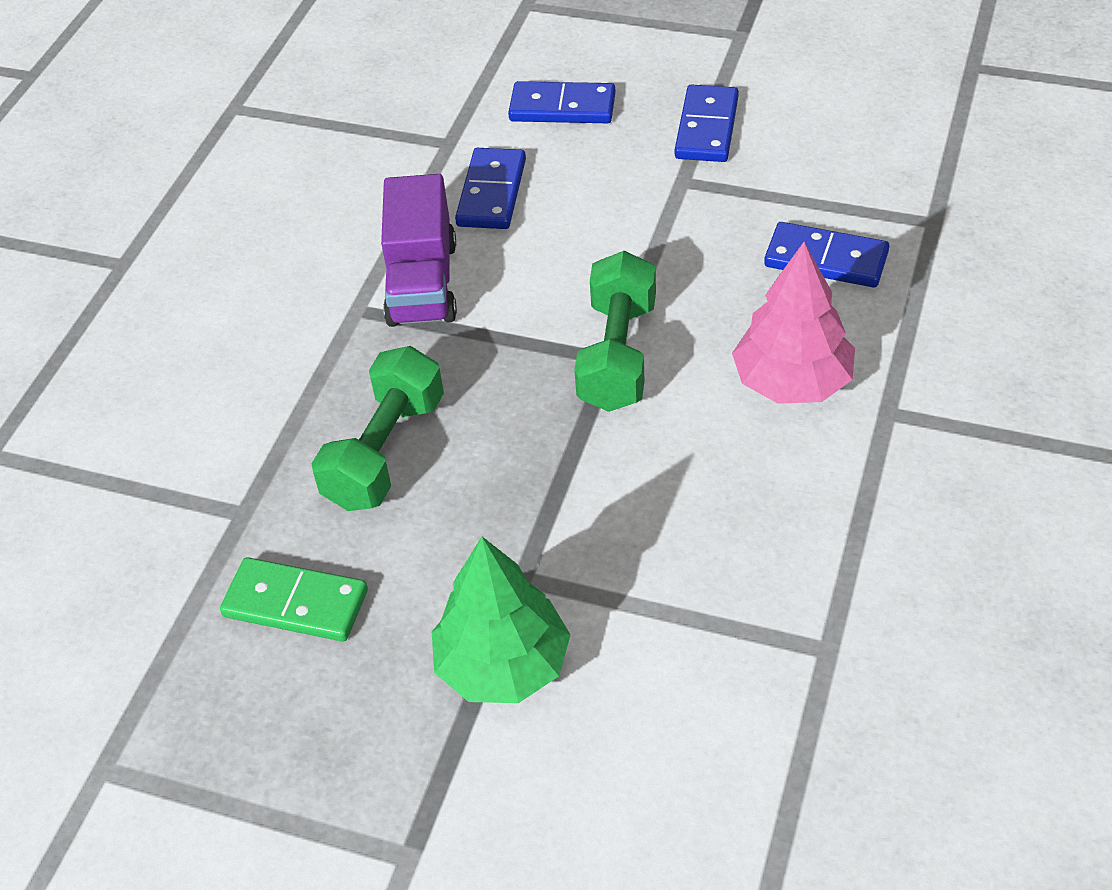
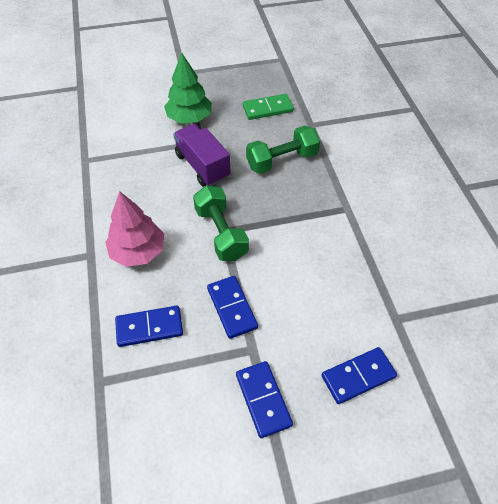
camera: 145 degrees right, 5 degrees up
(385, 452) = (282, 160): green dumbbell -> green dumbbell turned 75 degrees clockwise
(422, 283) = (331, 231): purple truck -> purple truck (202, 166)
(492, 193) = (344, 295): blue domino -> blue domino (232, 308)

